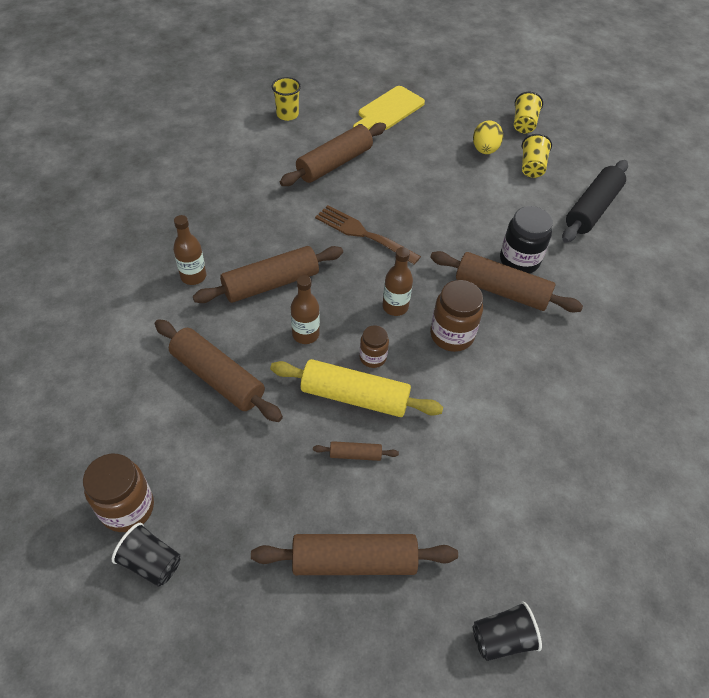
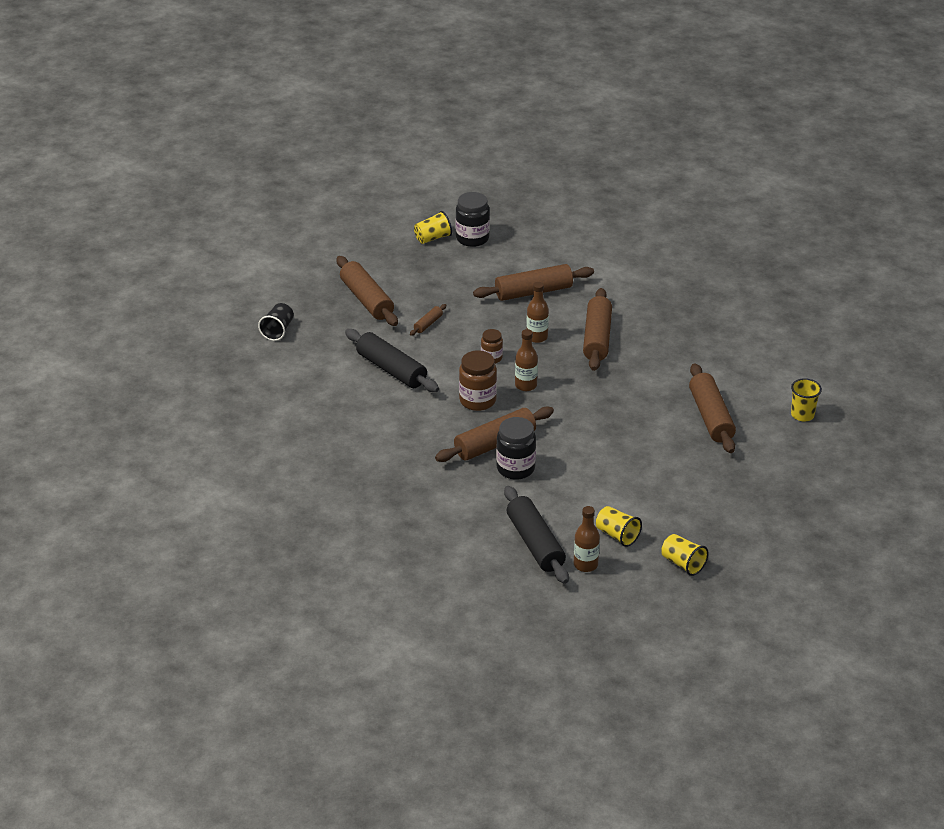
camera: 125 degrees right, 15 degrees down
(127, 508) = (472, 238): brown jar -> black jar
(151, 562) = (433, 238): black cup -> yellow cup
(193, 276) = (633, 307): brown bottle -> brown bottle (585, 565)
(354, 396) = (468, 339): yellow rolling pin -> none
(354, 561) = (366, 300): brown rolling pin -> brown rolling pin turned 60 degrees counterclockwise
(362, 233) = (613, 399): brown fork -> none
(388, 110) = (767, 481): yellow cutting board -> none
(468, 444) = (391, 369): none -> black rolling pin
(485, 150) = (663, 516): yellow egg -> none

